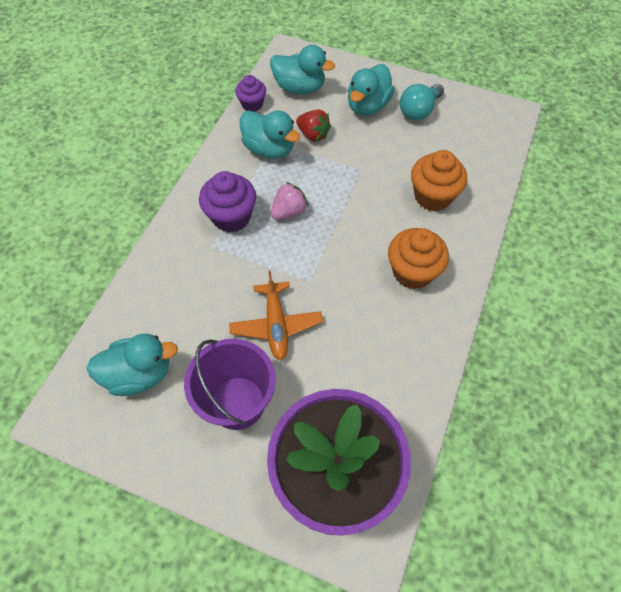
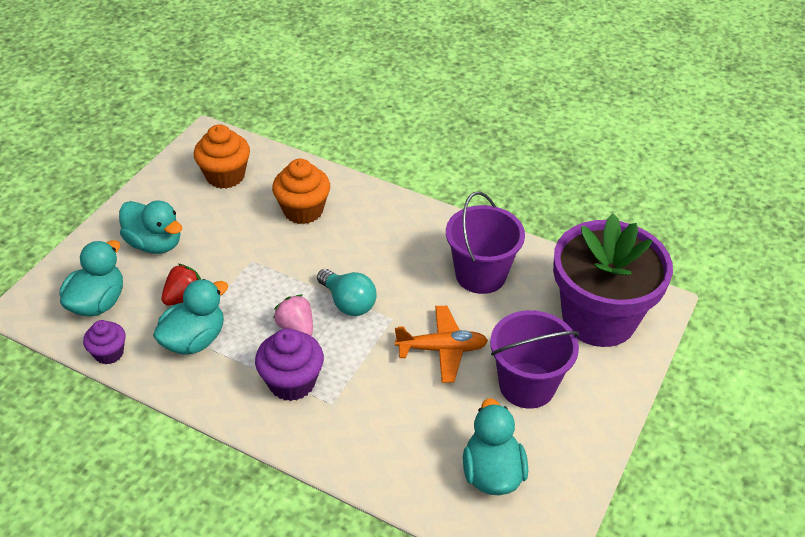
camera: 85 degrees left, 15 degrees down
(378, 354) = (480, 275): none -> purple bucket
(412, 272) = (393, 238): orange cupcake -> orange cupcake (225, 176)
(419, 111) = (179, 203): turquoise light bulb -> turquoise light bulb (348, 303)

